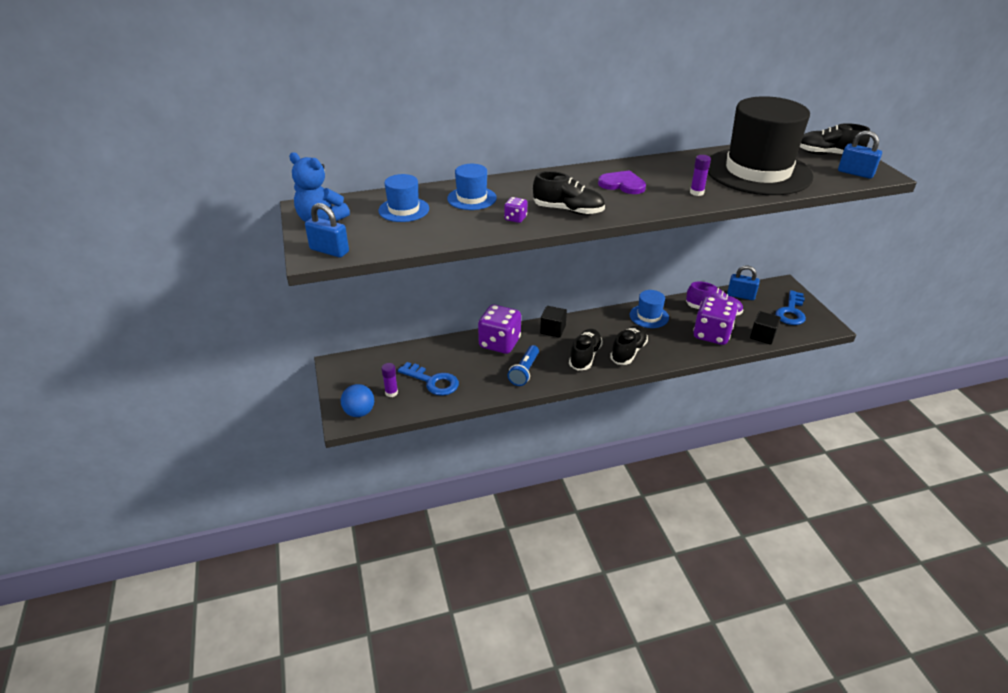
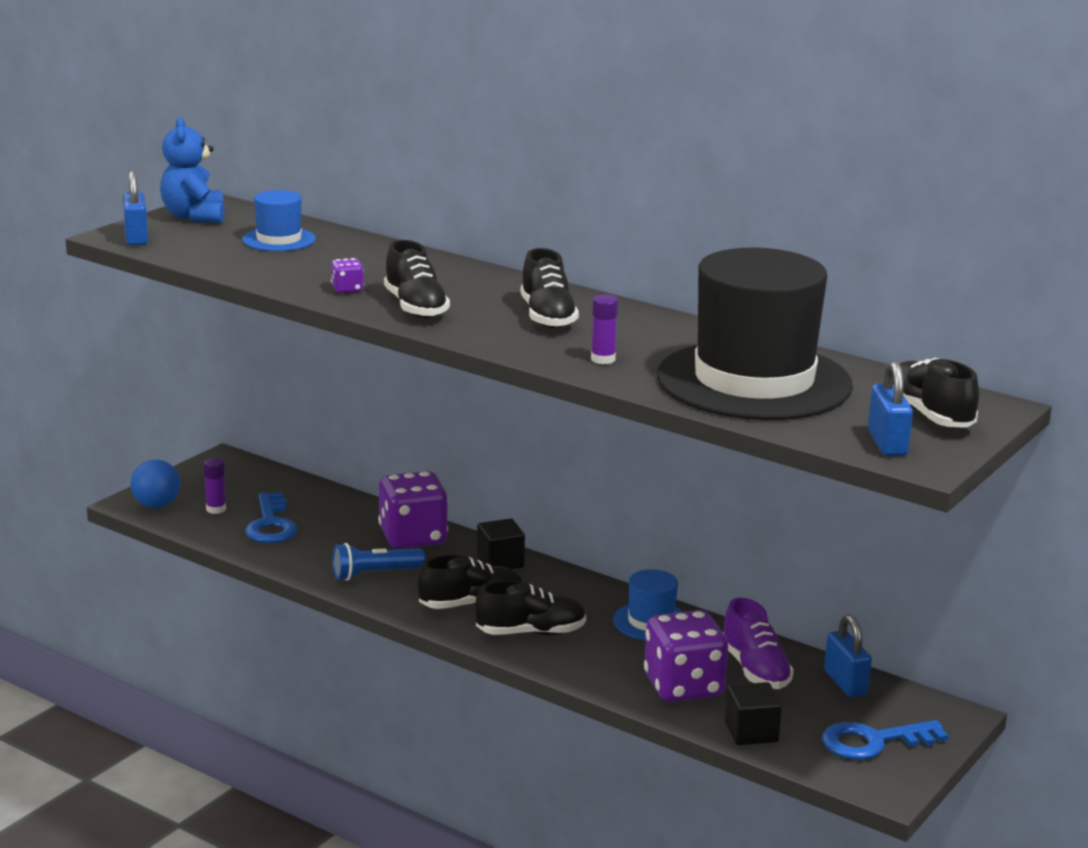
camera: 50 degrees right, 15 degrees down
(472, 198) = (362, 259): blue hat -> none
(622, 184) = (547, 317): purple heart -> black shoe

